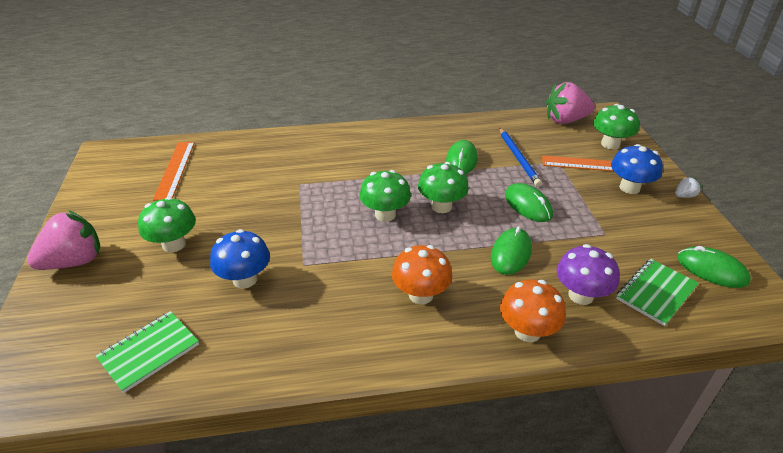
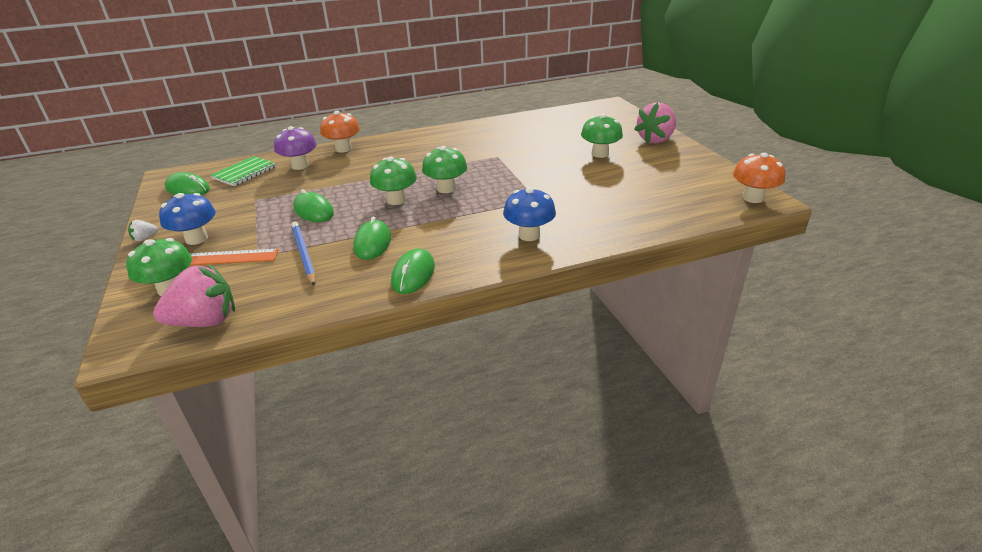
camera: 170 degrees right, 5 degrees down
(149, 352) = (558, 120): green notebook -> none
(175, 169) = (669, 195): orange ruler -> none
(245, 279) = (531, 146): blue mushroom -> blue mushroom (529, 235)
(421, 295) = (410, 154): orange mushroom -> orange mushroom (753, 198)
(511, 253) = (342, 179): green mouse -> green mouse (413, 274)

